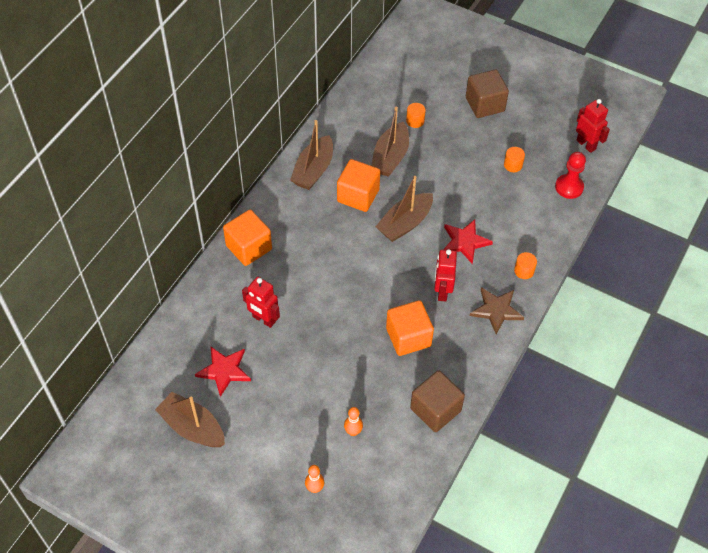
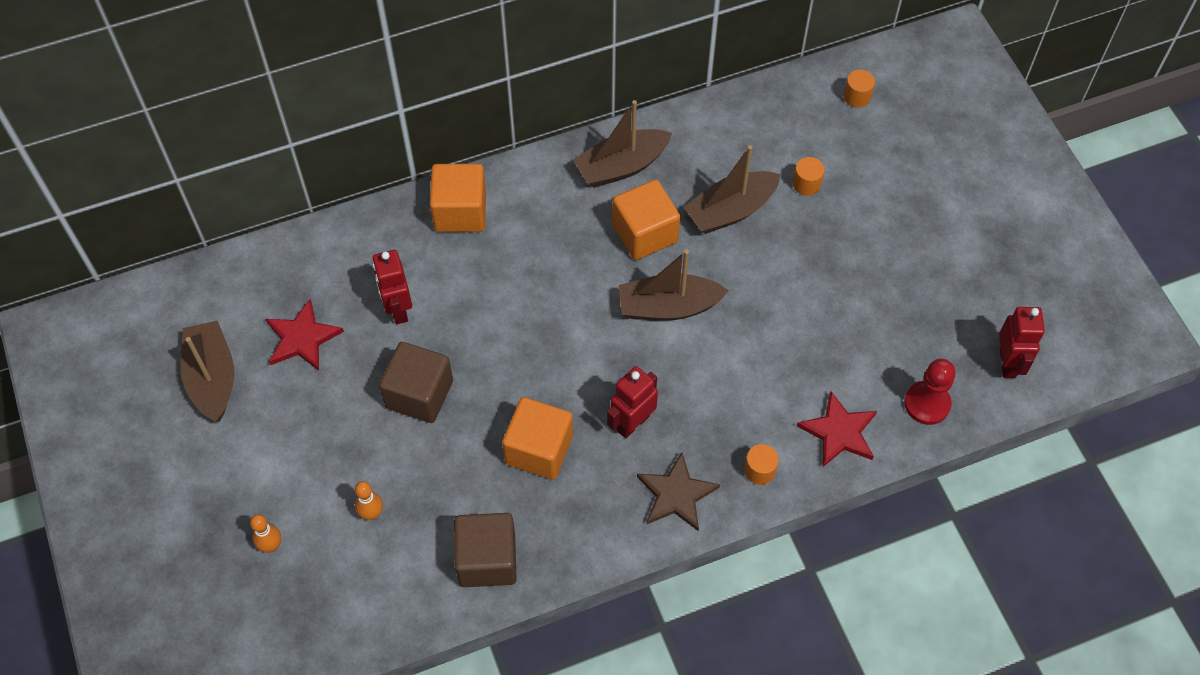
camera: 40 degrees right, 5 degrees up
(465, 242) = (720, 381): red star -> red star (839, 432)
(485, 104) = (920, 220): brown cube -> brown cube (419, 394)
(513, 165) = (879, 324): orange cylinder -> orange cylinder (857, 96)

